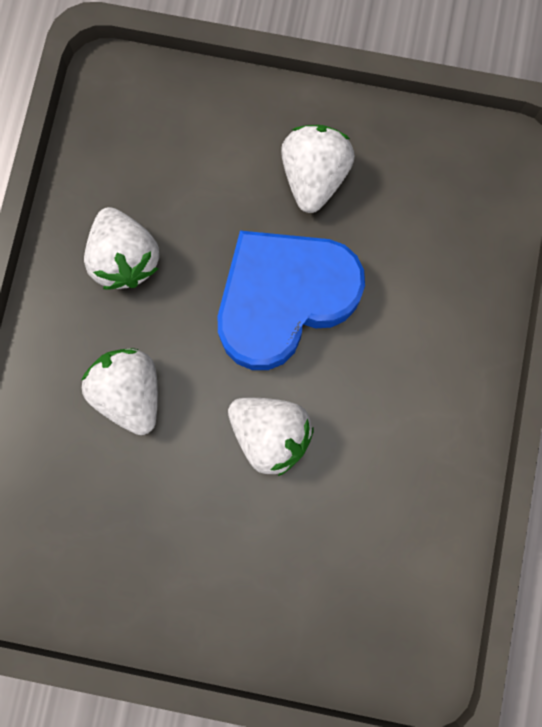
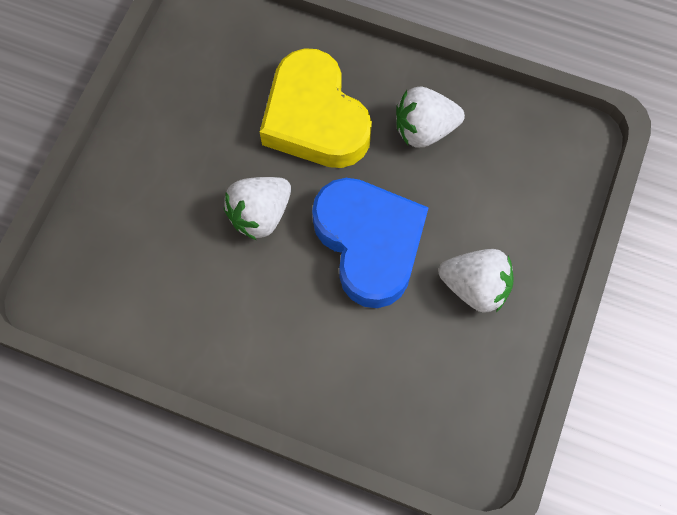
camera: 100 degrees right, 10 degrees down
(130, 393) = (315, 118): white strawberry -> yellow heart

